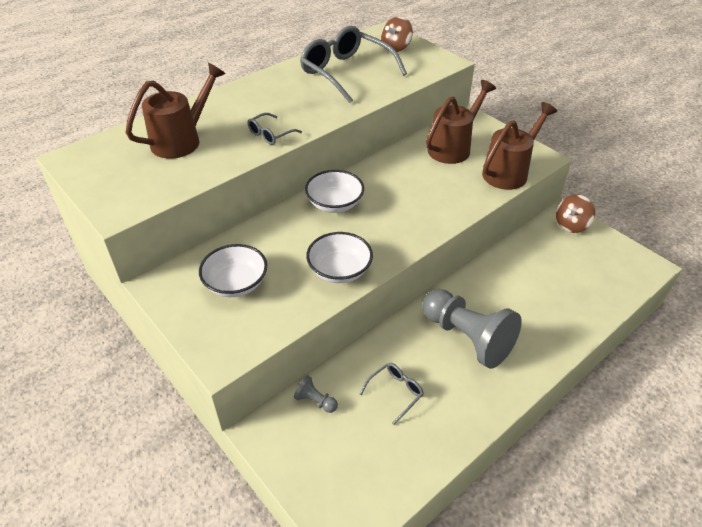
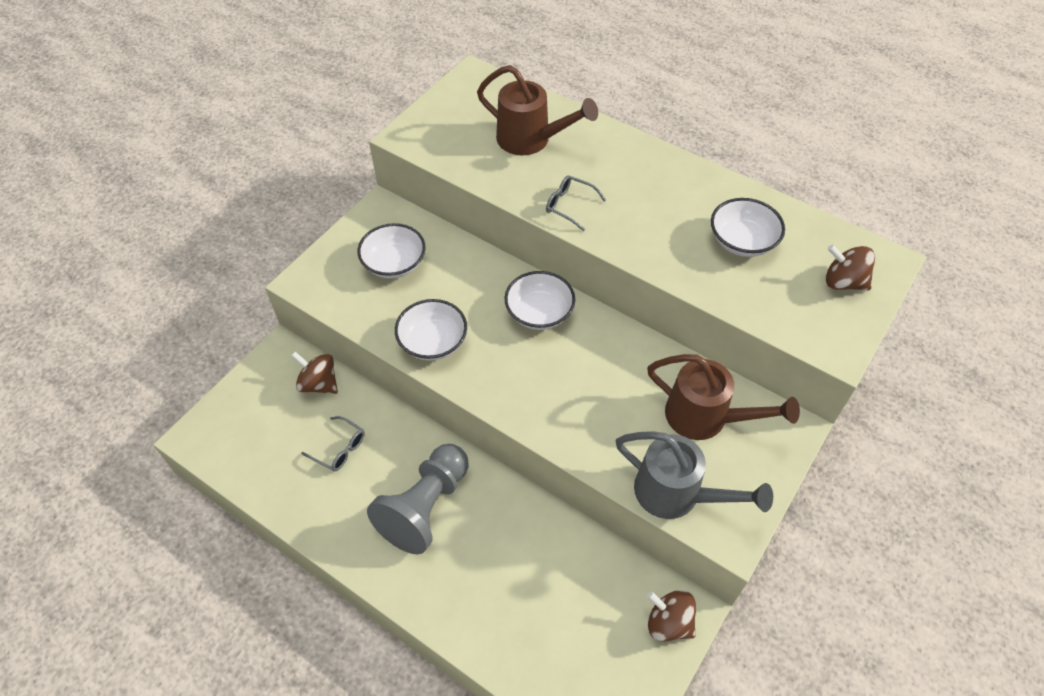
camera: 75 degrees right, 10 degrees up
(315, 401) = (319, 383): grey pawn -> brown spinning top
(346, 72) = (742, 241): grey glasses -> white bowl
(509, 172) = (676, 494): brown watering can -> grey watering can

